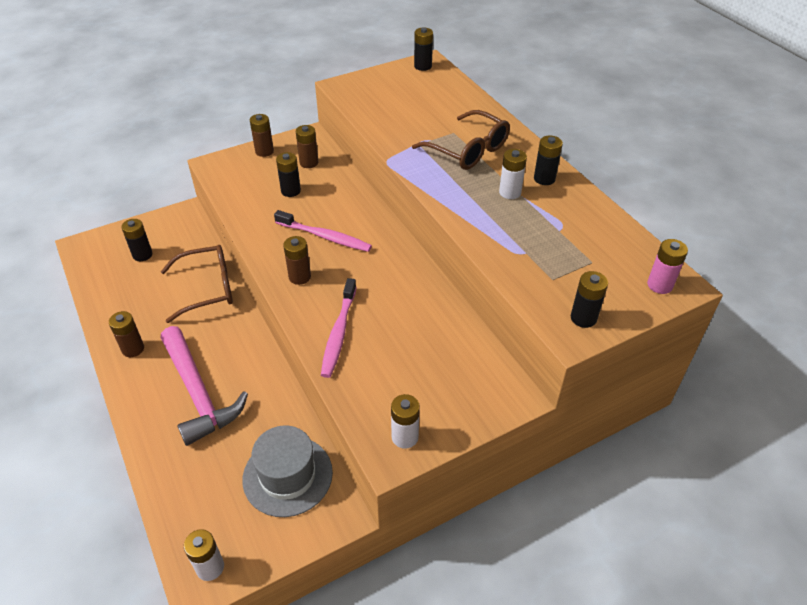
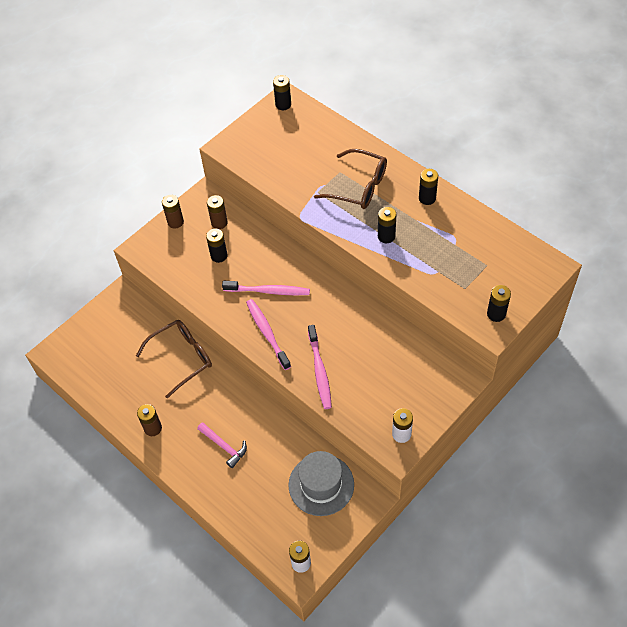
camera: 15 degrees left, 10 degrees up
(142, 255) = (110, 345): black battery -> black battery (386, 236)
(198, 393) = (224, 446): pink hammer -> pink hammer, size x0.52
(299, 277) = (267, 333): brown battery -> pink toothbrush
(510, 192) = (406, 219): white battery -> none
(659, 285) = (538, 270): pink battery -> none

